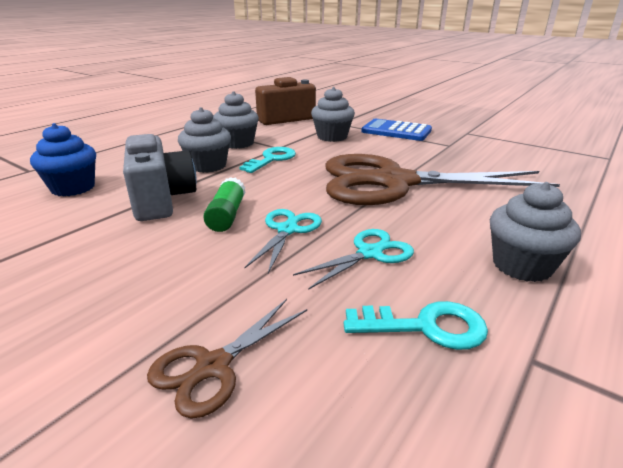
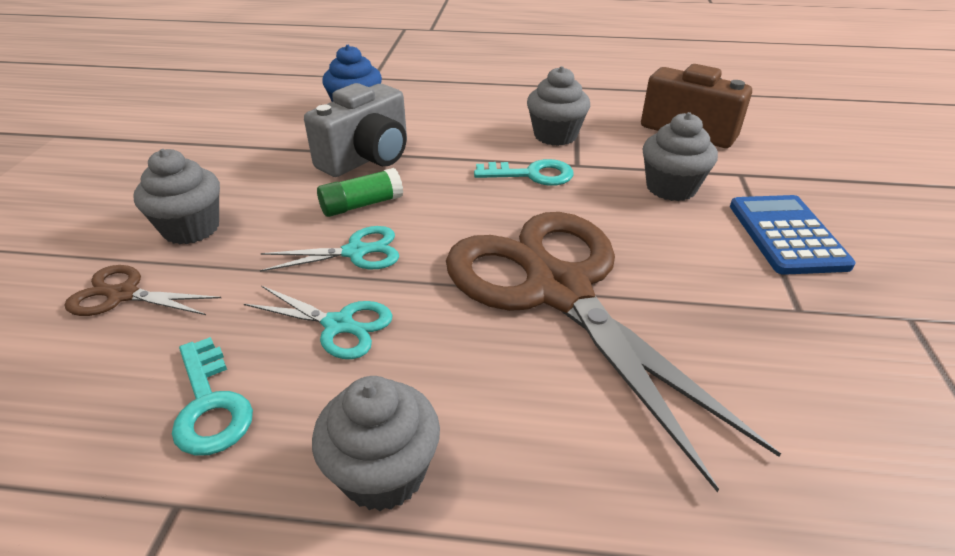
camera: 60 degrees right, 10 degrees up
(208, 166) = (469, 146): grey cupcake -> grey cupcake (191, 228)

